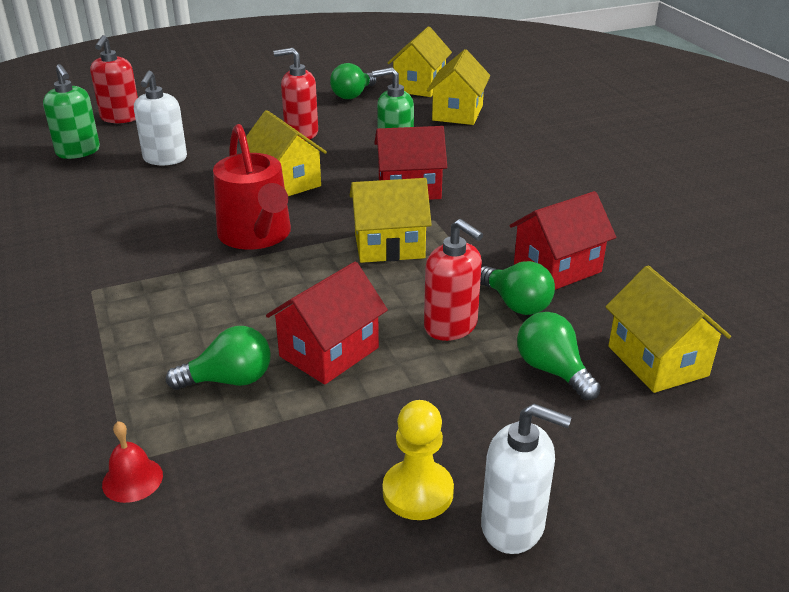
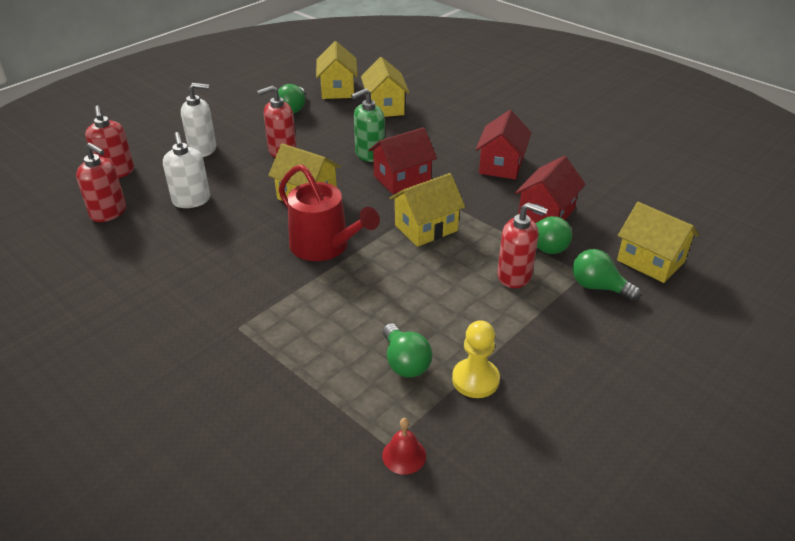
camera: 25 degrees left, 5 degrees up
(78, 152) = (108, 212): green soap dispenser -> red soap dispenser
(229, 380) = (405, 362): green light bulb -> green light bulb turned 105 degrees clockwise
(329, 352) = (453, 320): red house -> red house (501, 165)
(418, 492) = (586, 394): yellow pawn -> yellow pawn (475, 379)
(513, 525) = (653, 394): white soap dispenser -> white soap dispenser (203, 149)

